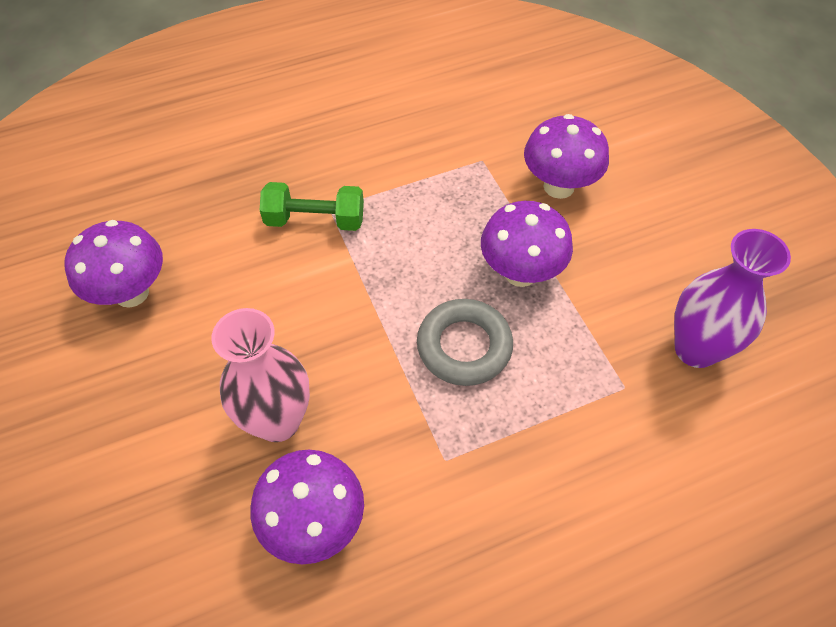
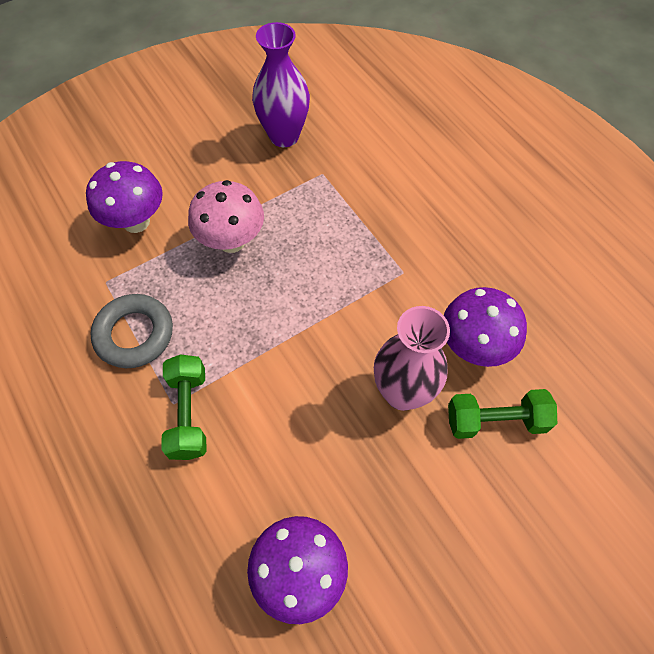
camera: 100 degrees left, 5 degrees up
(210, 521) = (495, 420): none -> green dumbbell
(464, 346) = (308, 272): grey ring -> grey ring (134, 334)
(520, 273) = (231, 241): purple mushroom -> pink mushroom

